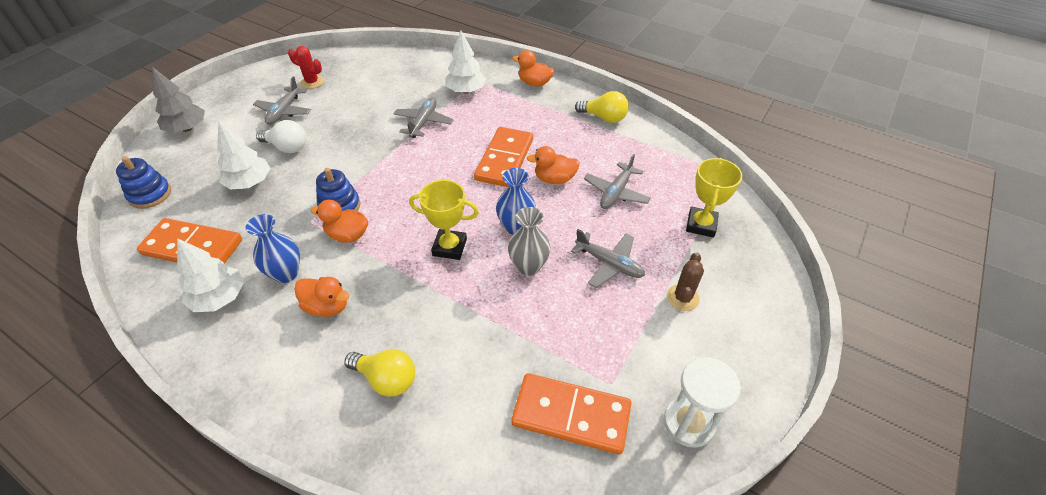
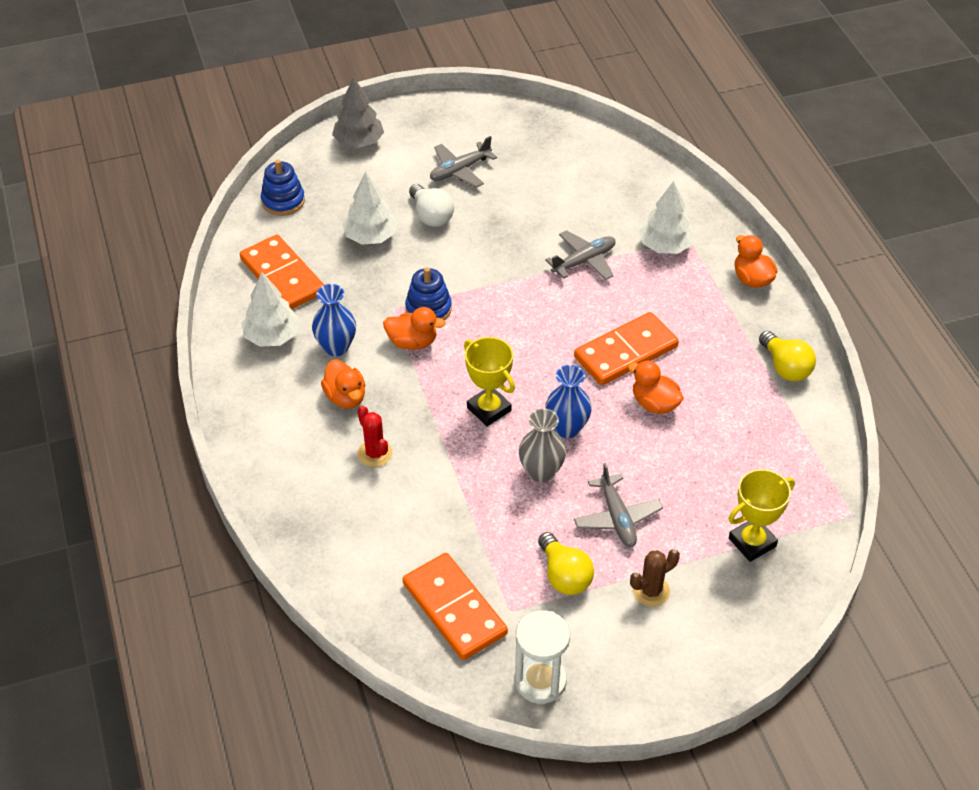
camera: 40 degrees right, 0 degrees up
(312, 82) = (514, 147): red cactus -> red cactus (375, 453)
(348, 235) = (412, 342): orange duck -> orange duck turned 135 degrees clockwise
(386, 379) = (343, 486): yellow light bulb -> yellow light bulb (564, 575)
(616, 192) = (702, 456): grey plane -> none

